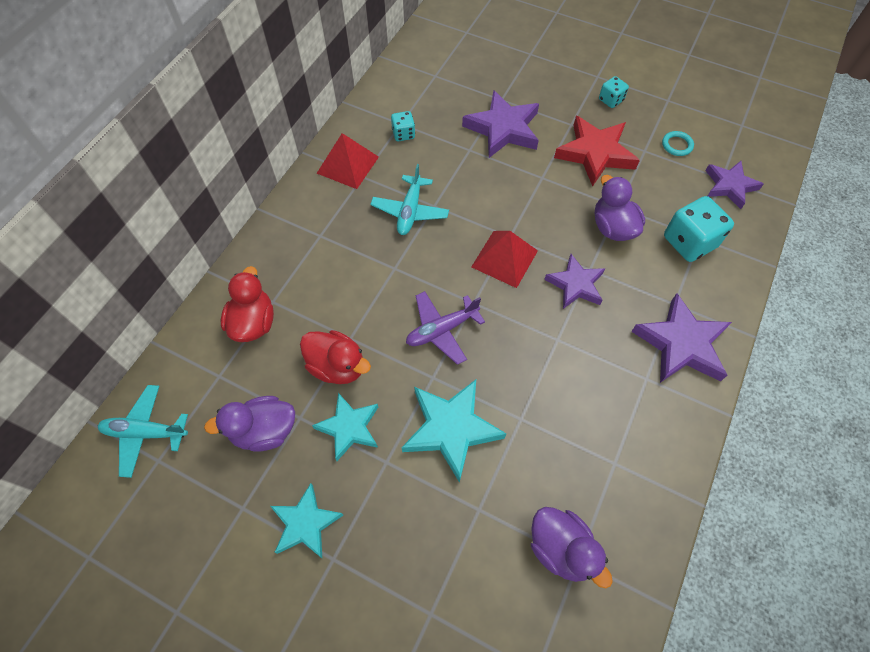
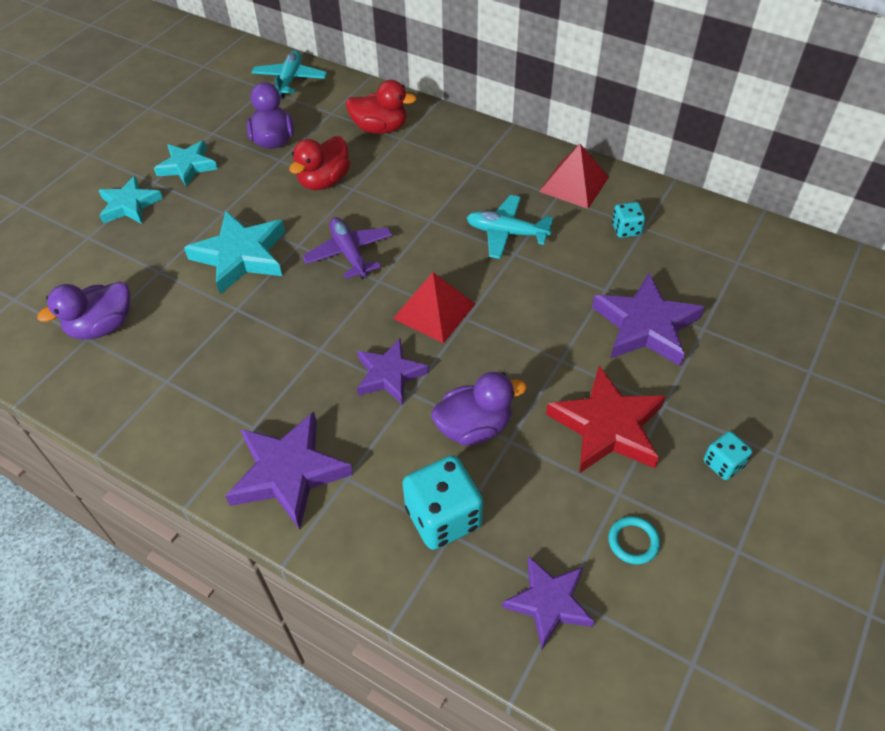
camera: 95 degrees right, 10 degrees down
(349, 428) = (262, 189): turquoise star -> turquoise star (129, 205)

